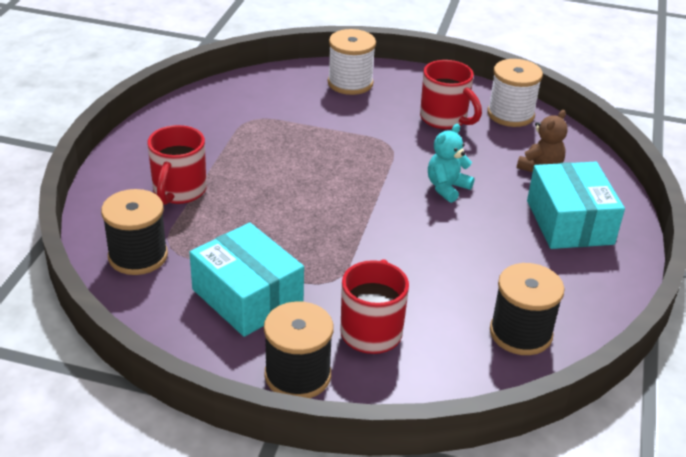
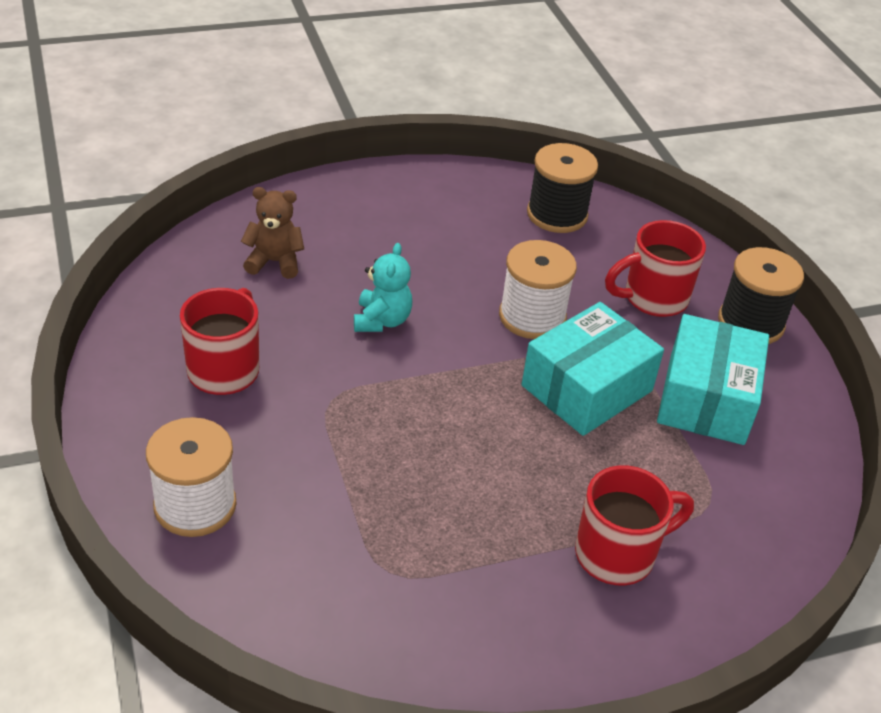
camera: 125 degrees left, 5 degrees up
(138, 256) = (753, 520): black spool -> none
(447, 188) = (382, 320): turquoise teddy bear -> turquoise teddy bear turned 90 degrees counterclockwise
(510, 114) = (164, 315): white spool -> white spool (532, 317)
(569, 222) = (363, 220): turquoise box -> turquoise box (587, 388)

